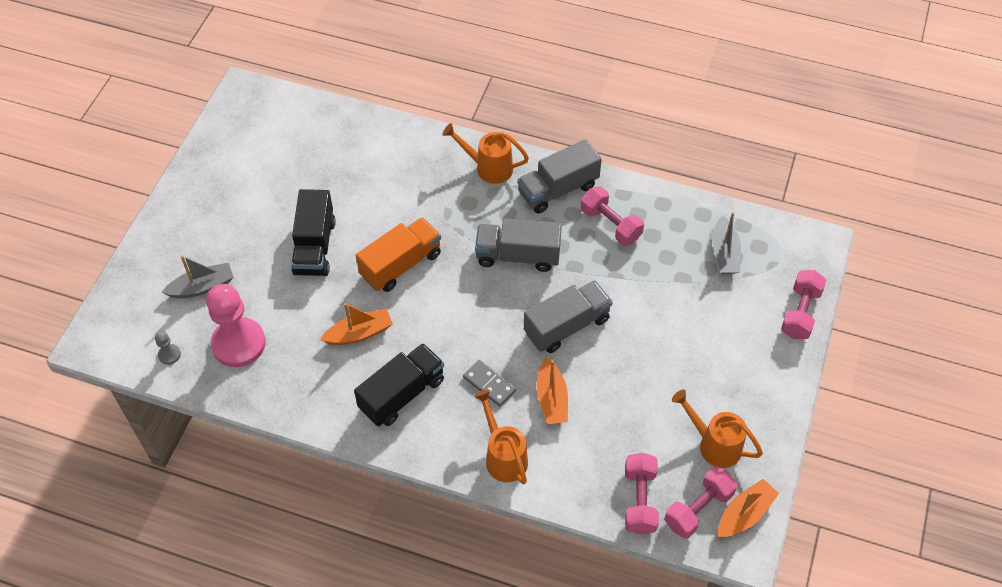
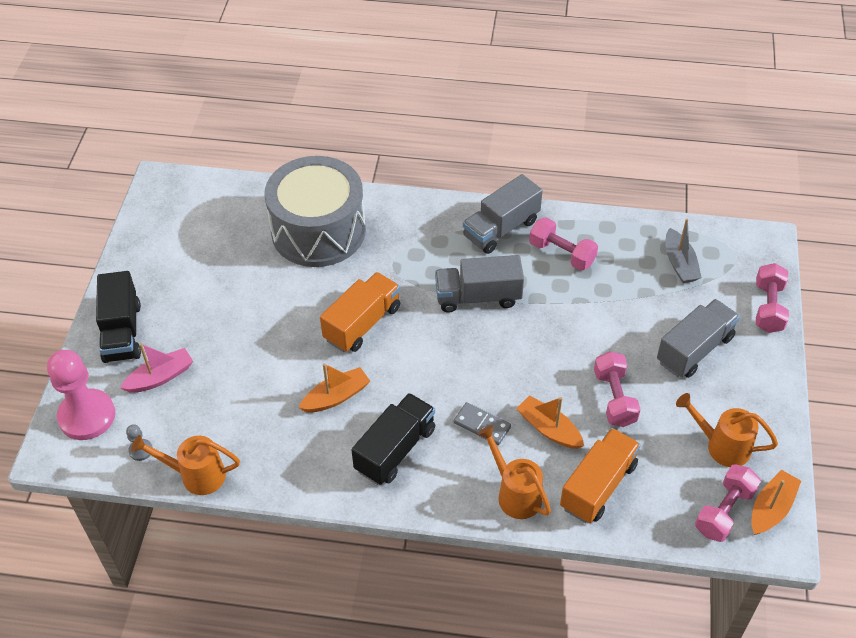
camera: 10 degrees left, 5 degrees down
(202, 287) = (160, 377): grey boat -> pink boat
(239, 344) = (212, 427): pink pawn -> pink pawn (87, 416)
(315, 247) = (269, 320): black truck -> black truck (122, 332)
(381, 164) = (318, 231): none -> grey drum
(488, 168) = (427, 218): orange watering can -> orange watering can (196, 475)
(552, 399) = (549, 429): orange boat -> orange boat turned 150 degrees clockwise
(567, 326) = (545, 356): grey truck -> grey truck (694, 349)
(584, 463) = (598, 486): none -> orange truck
(639, 500) = (664, 513): pink dumbbell -> pink dumbbell (614, 398)

